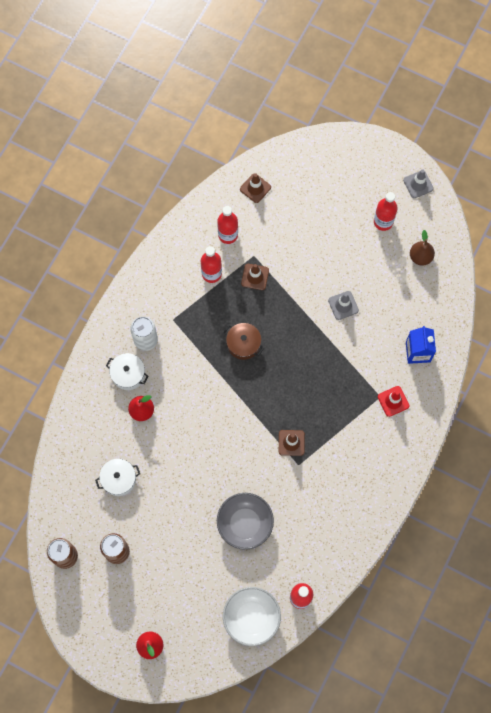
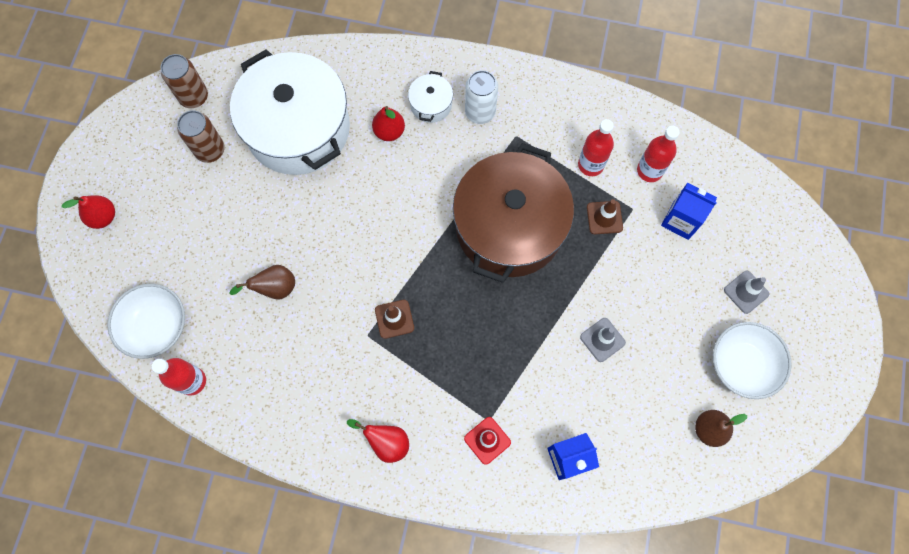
camera: 75 degrees right, 0 degrees up
(119, 479) = (298, 129): white pot -> white pot, size x2.46
(243, 344) = (509, 227): brown pot -> brown pot, size x2.46
(245, 524) = (275, 288): grey bowl -> brown pear
(255, 188) = (726, 187): brown traffic cone -> none
(271, 226) = (681, 220): none -> blue carton
(378, 469) = (386, 442): none -> red pear
(383, 222) = (741, 365): red bottle -> white bowl
(418, 184) = (816, 400): grey traffic cone -> grey traffic cone (746, 292)

